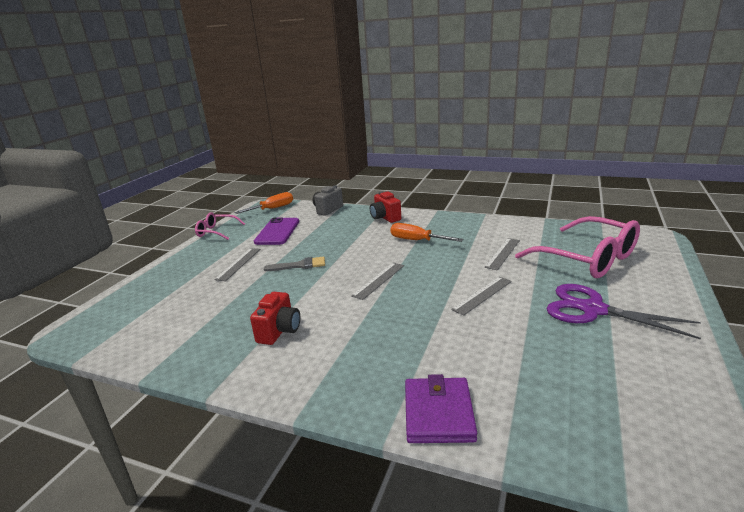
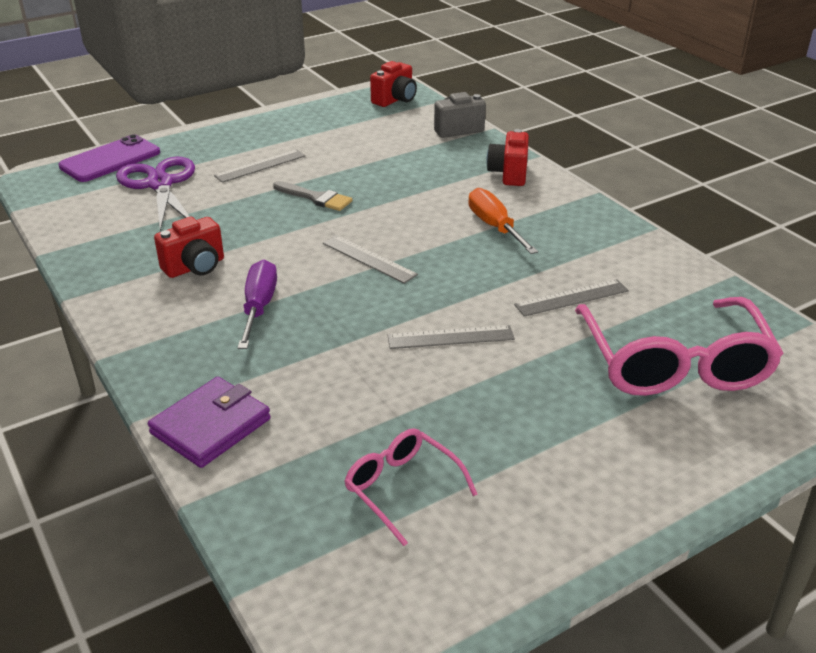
camera: 35 degrees right, 10 degrees up
(216, 232) = (293, 110): pink glasses -> pink glasses (401, 488)
(272, 209) = (395, 100): orange screwdriver -> red camera
(277, 232) = (355, 139): purple phone -> purple phone (110, 159)
(356, 332) = (259, 307): none -> purple screwdriver
(379, 280) = (369, 259): grey ruler -> grey ruler turned 60 degrees clockwise
(593, 310) = (547, 426): purple scissors -> purple scissors (160, 184)

